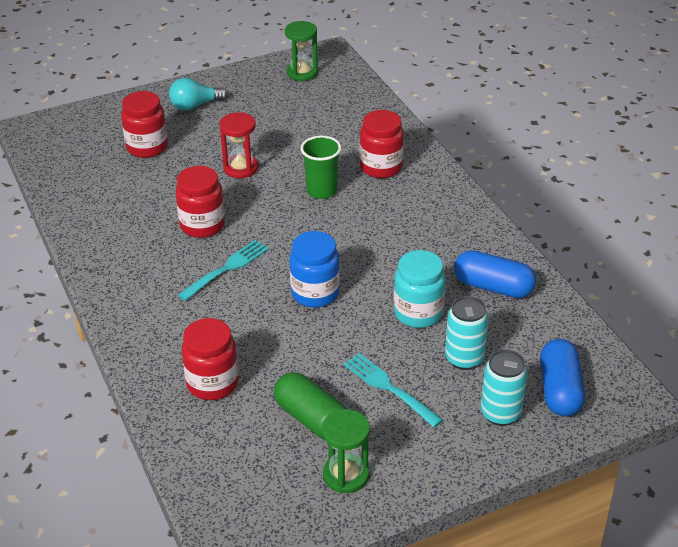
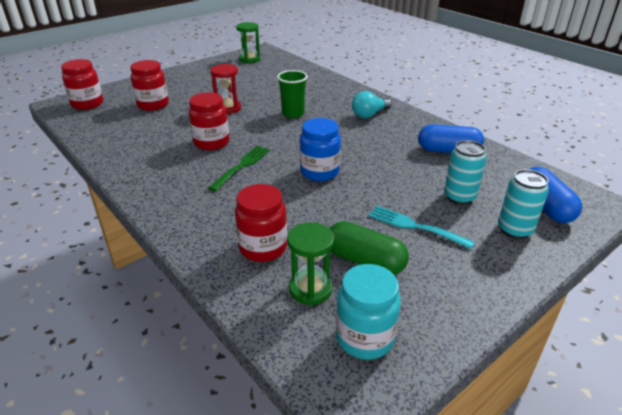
camera: 15 degrees left, 5 degrees down
(195, 105) = (181, 81): turquoise light bulb -> turquoise light bulb (369, 115)
(226, 269) = (242, 166): turquoise fork -> green fork
(346, 475) = (421, 302): green hourglass -> green hourglass (310, 289)
(381, 167) = (327, 97): red jar -> red jar (87, 104)
(418, 313) = (405, 173): turquoise jar -> turquoise jar (364, 338)

